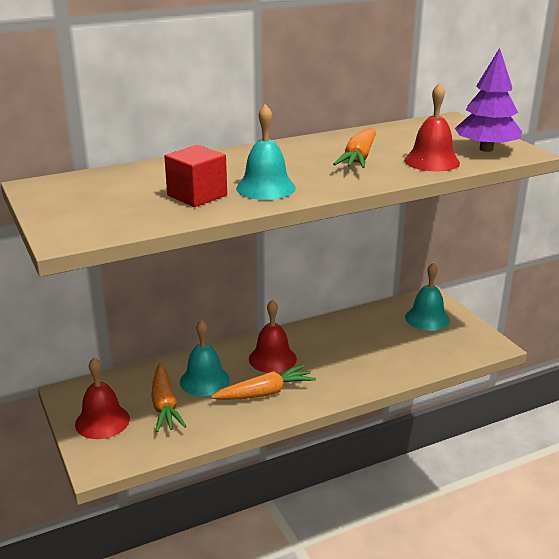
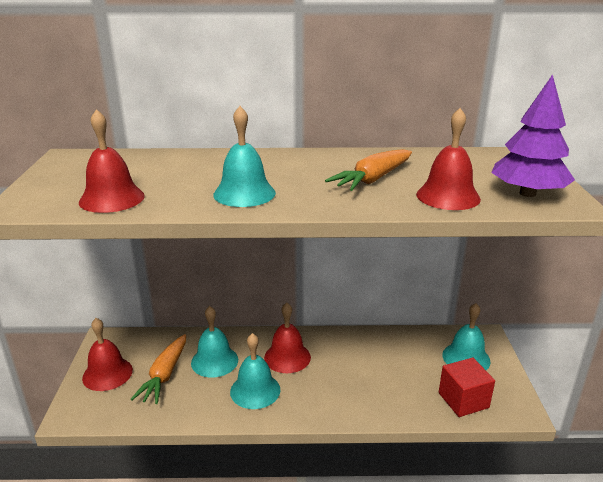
camera: 25 degrees right, 0 degrees up
(149, 213) = (112, 198): none -> red bell
(197, 195) = (175, 189): red cube -> red cube (463, 400)
(265, 393) = (255, 390): orange carrot -> turquoise bell

